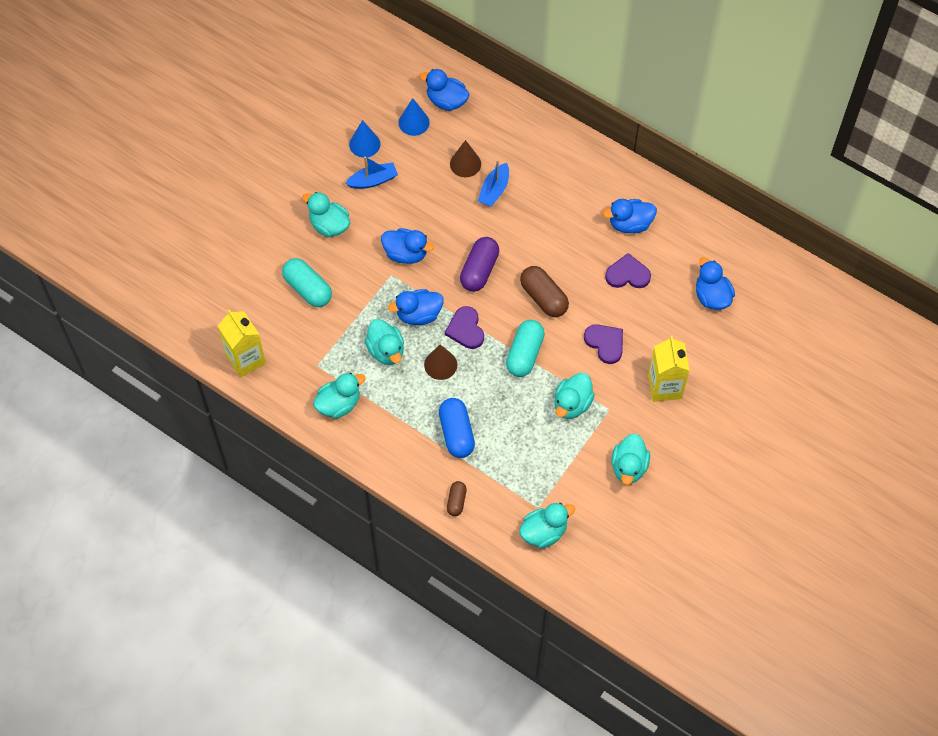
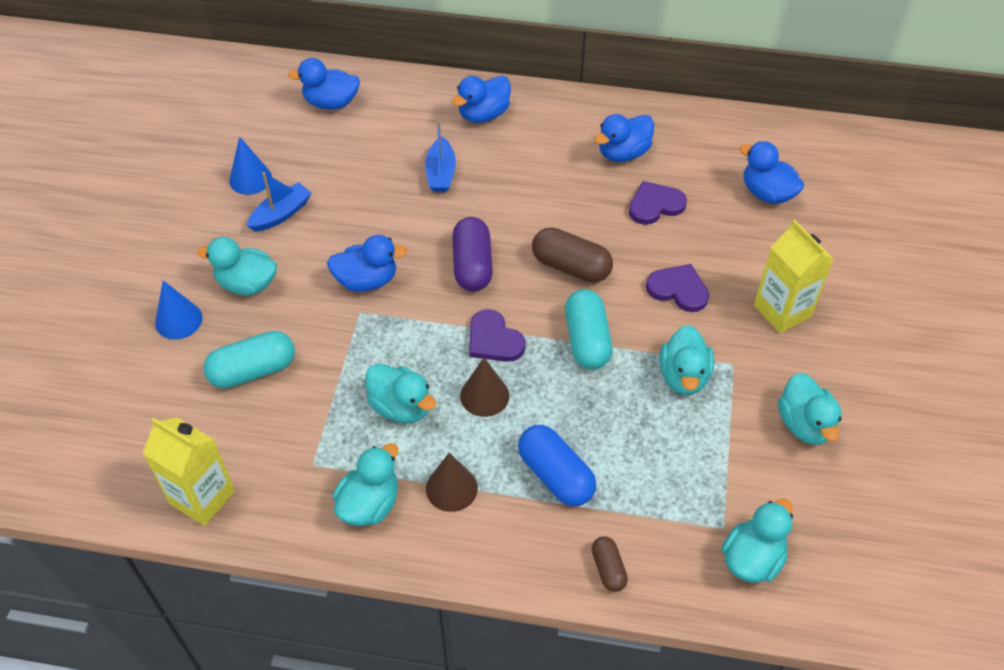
camera: 25 degrees left, 10 degrees down
(308, 289) = (253, 370): turquoise capsule -> turquoise capsule turned 45 degrees counterclockwise
(414, 122) = (302, 136): blue cone -> blue cone (178, 320)
(418, 314) = (422, 345): blue duck -> blue duck (483, 114)
(465, 164) = (389, 158): brown cone -> brown cone (451, 488)

